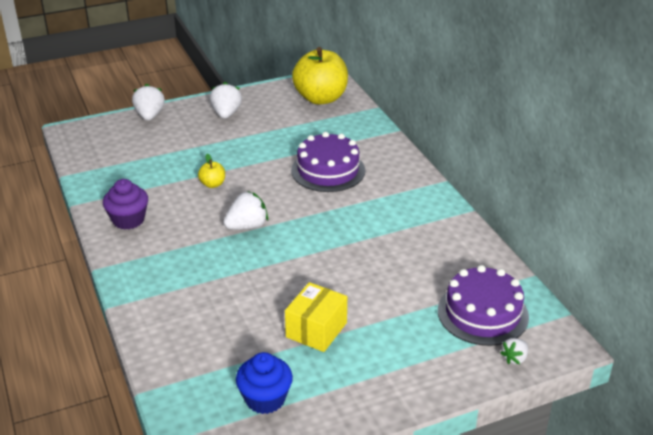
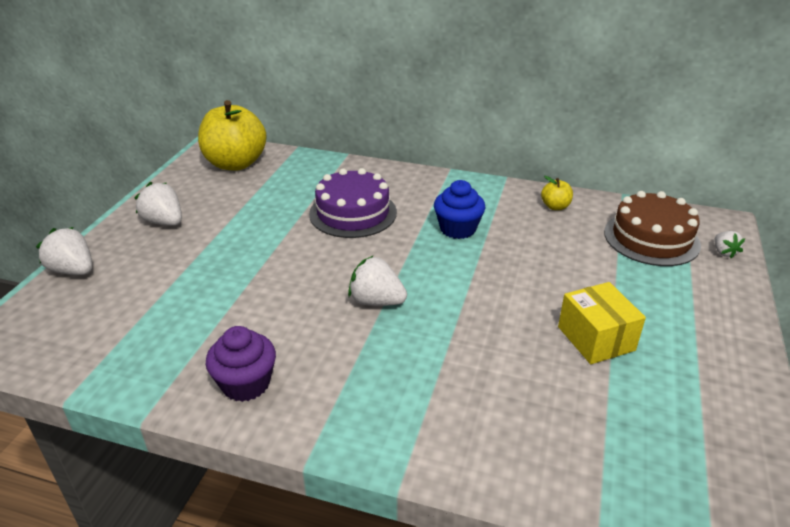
camera: 50 degrees left, 0 degrees up
(212, 184) = (271, 288): yellow apple -> yellow apple (555, 206)
(247, 226) = (376, 301): white strawberry -> white strawberry turned 75 degrees counterclockwise
(265, 399) = (684, 429): blue cupcake -> blue cupcake (457, 229)
(482, 313) = (651, 238): purple cake -> brown cake

